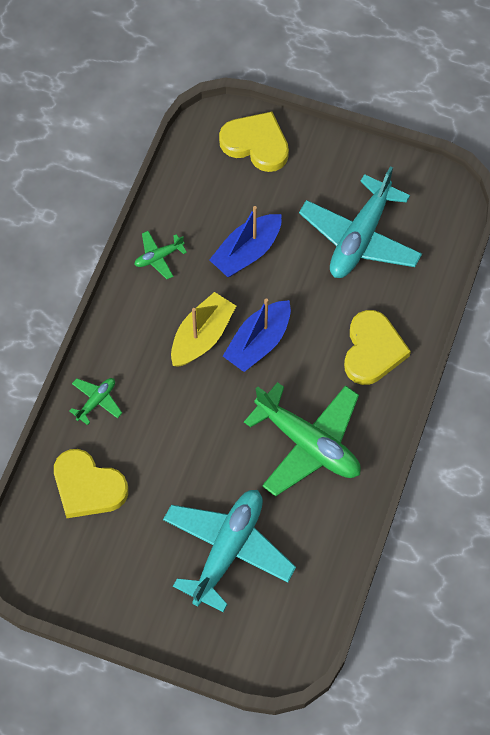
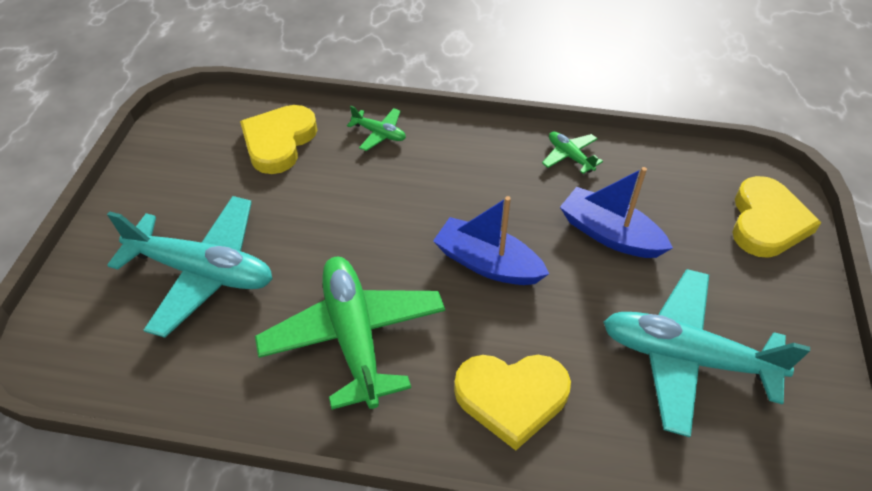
camera: 80 degrees right, 15 degrees down
(202, 336) = (480, 208): yellow boat -> none
(308, 443) = (354, 337): green plane -> green plane turned 135 degrees clockwise

